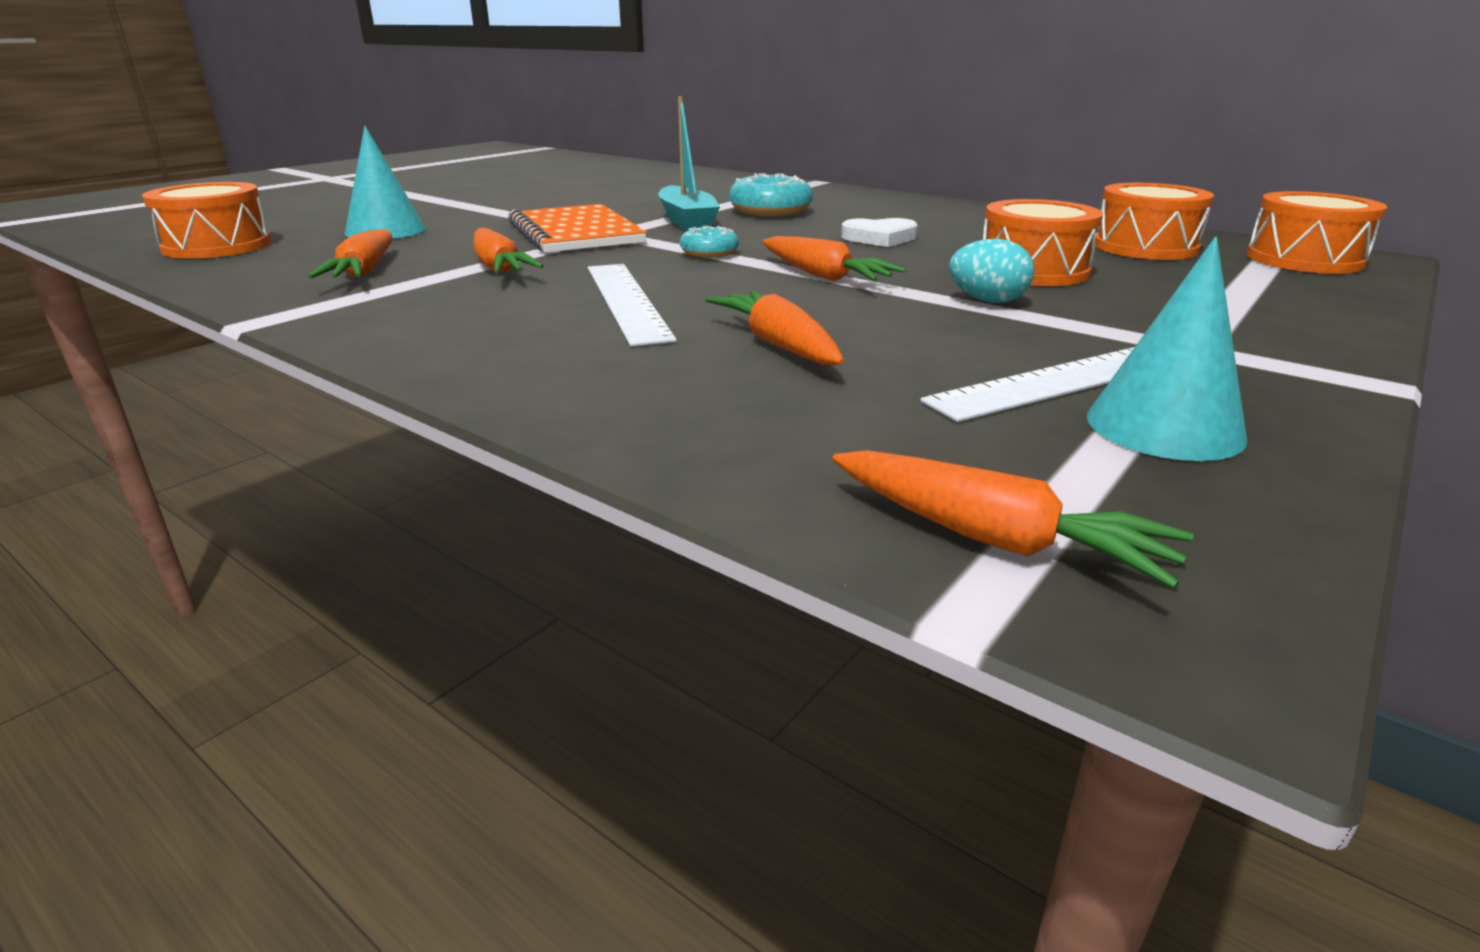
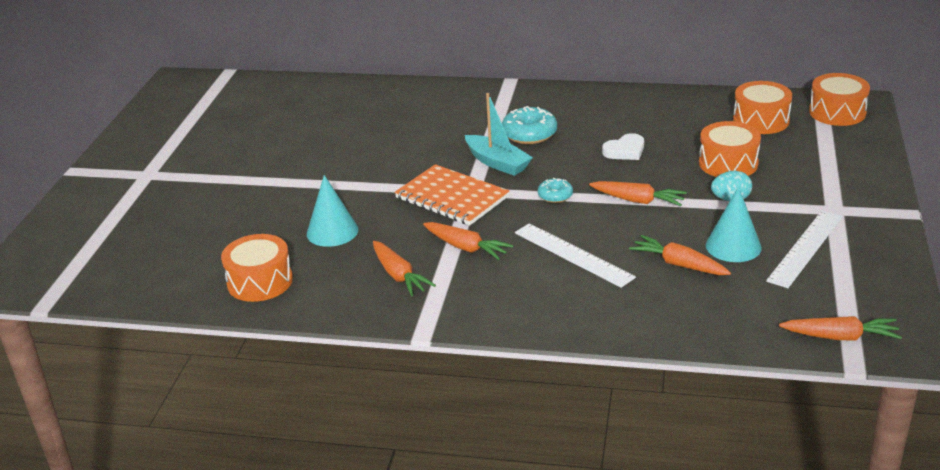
camera: 25 degrees left, 5 degrees up
(1164, 427) = (853, 266): turquoise cone -> turquoise cone (733, 246)

